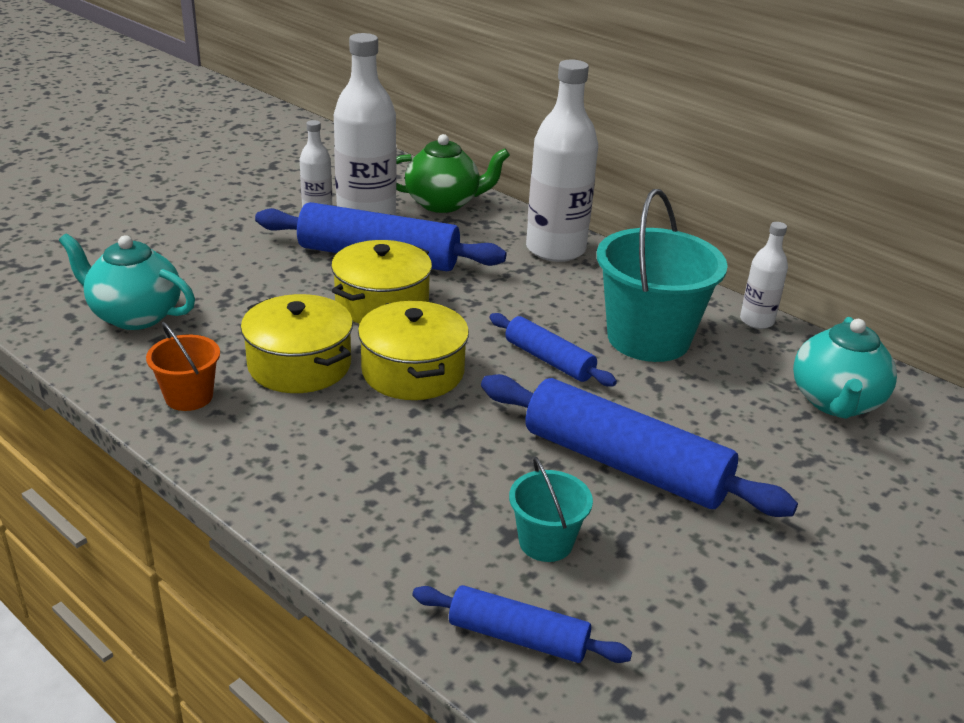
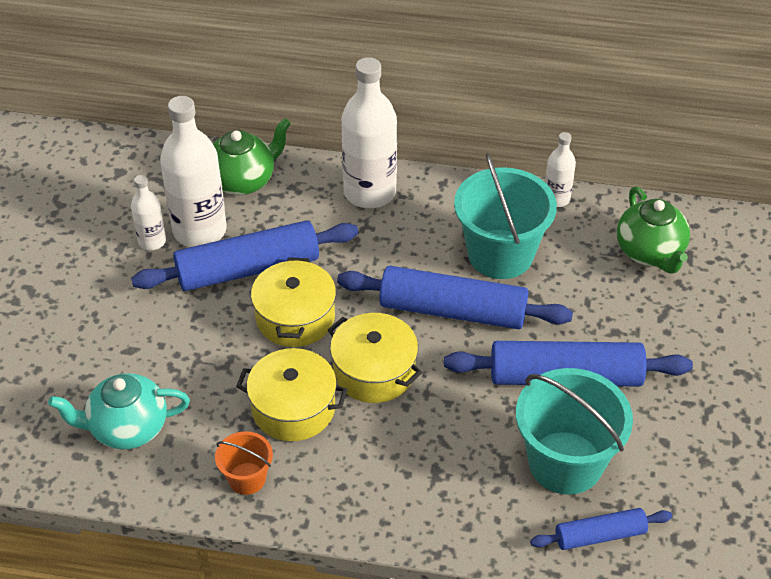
camera: 30 degrees left, 15 degrees up
(545, 542) = (565, 463): turquoise bucket -> turquoise bucket, size x2.00
(549, 360) = (453, 310): blue rolling pin -> blue rolling pin, size x1.83
(836, 402) = (650, 252): turquoise teapot -> green teapot

